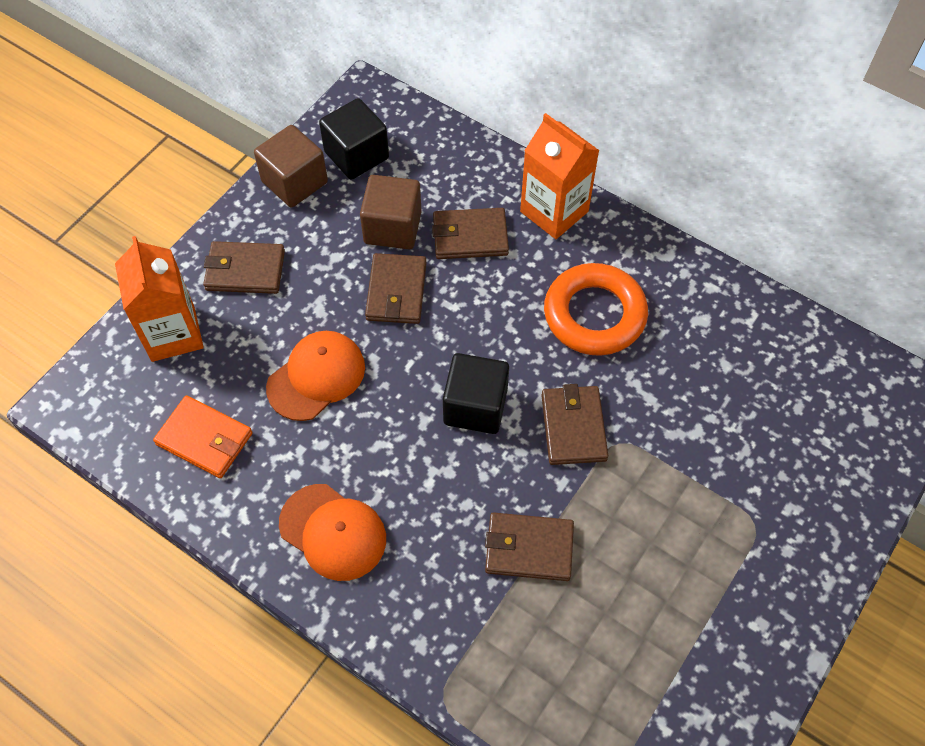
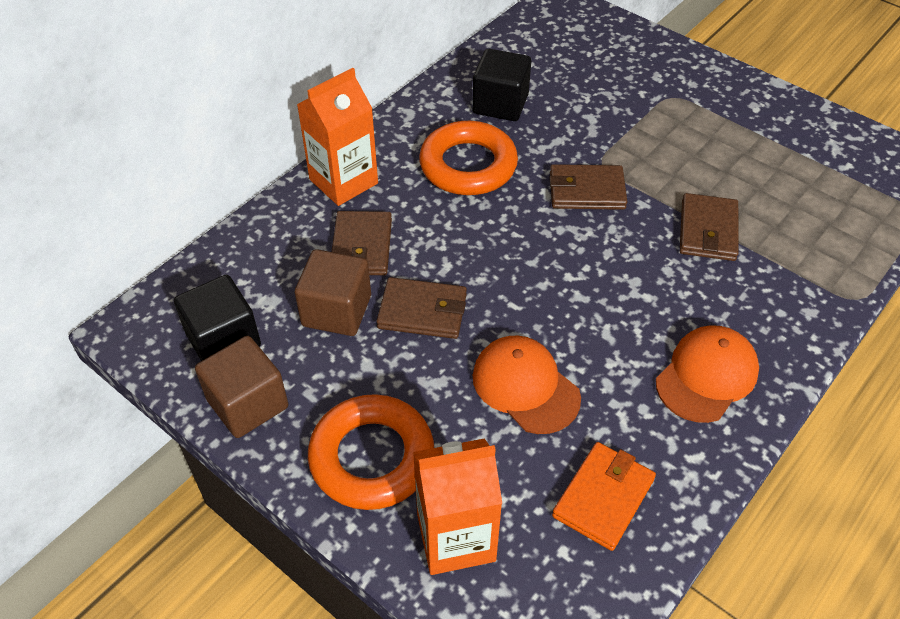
camera: 85 degrees left, 10 degrees down
(245, 270) = (372, 457): brown wallet -> orange ring
(475, 406) = (564, 256): black cube -> black cube (500, 104)

